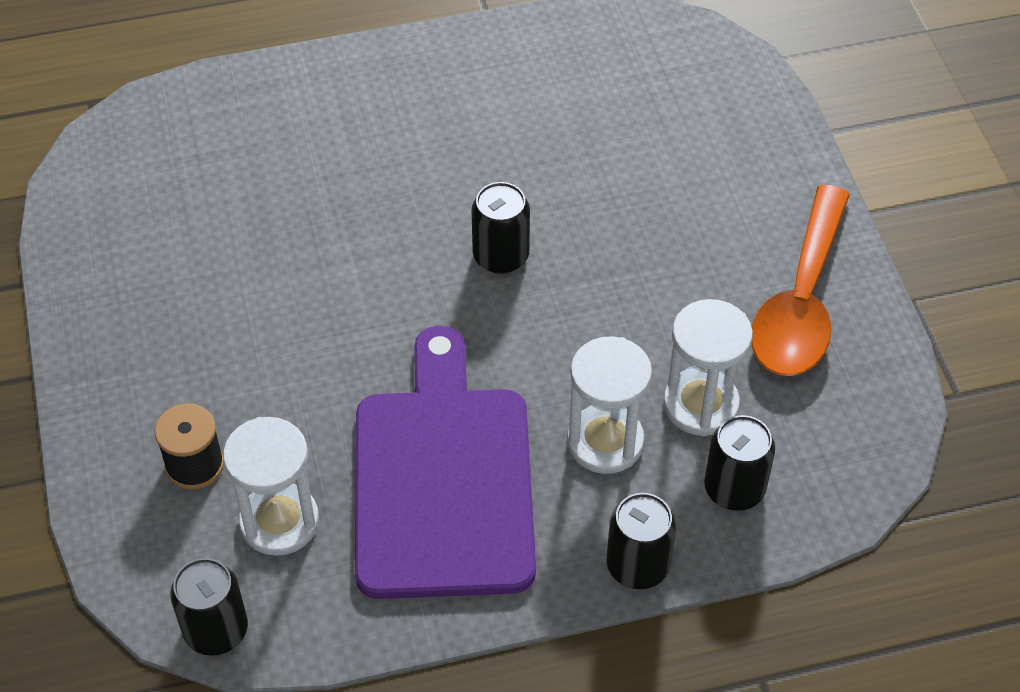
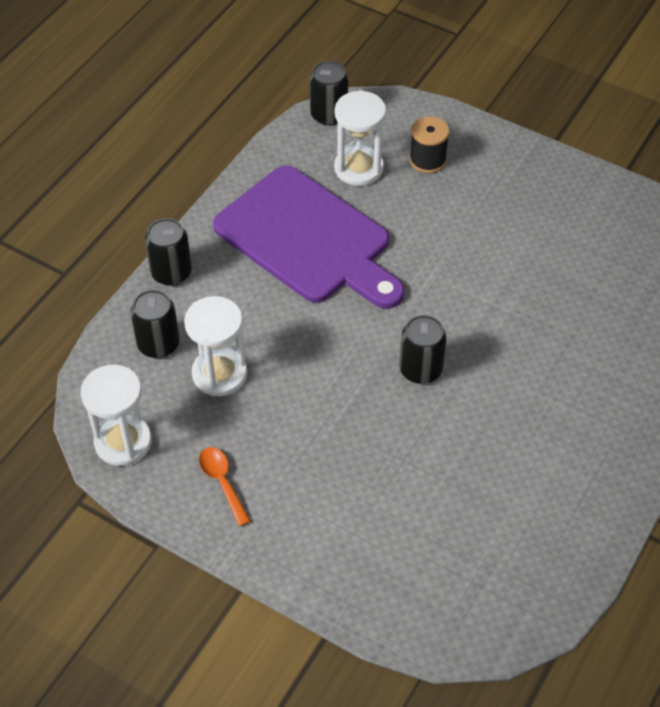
camera: 135 degrees right, 0 degrees up
(605, 442) = (249, 316): white hourglass -> white hourglass (123, 442)
(801, 302) = (222, 482): orange spoon -> orange spoon, size x0.45

